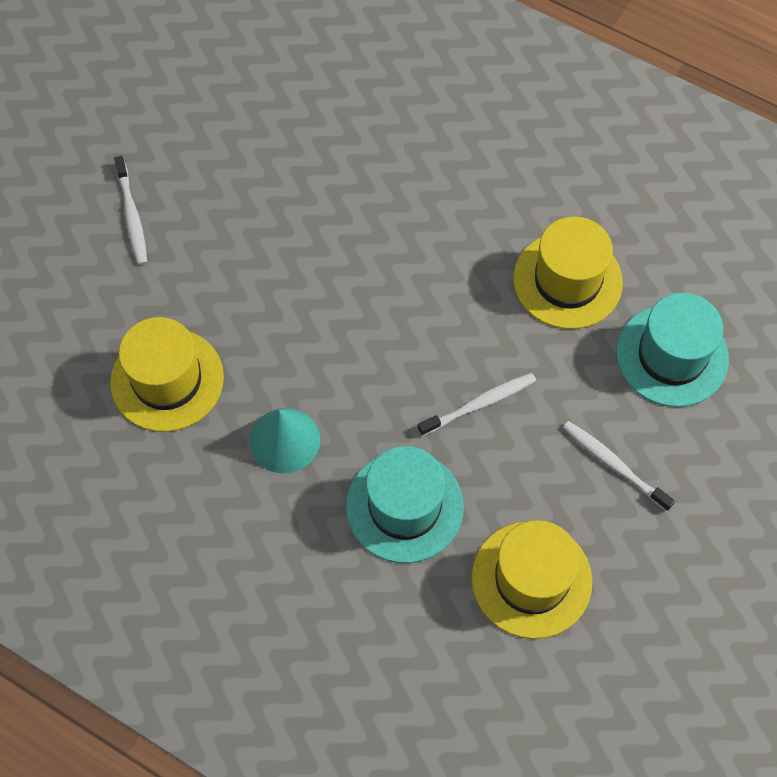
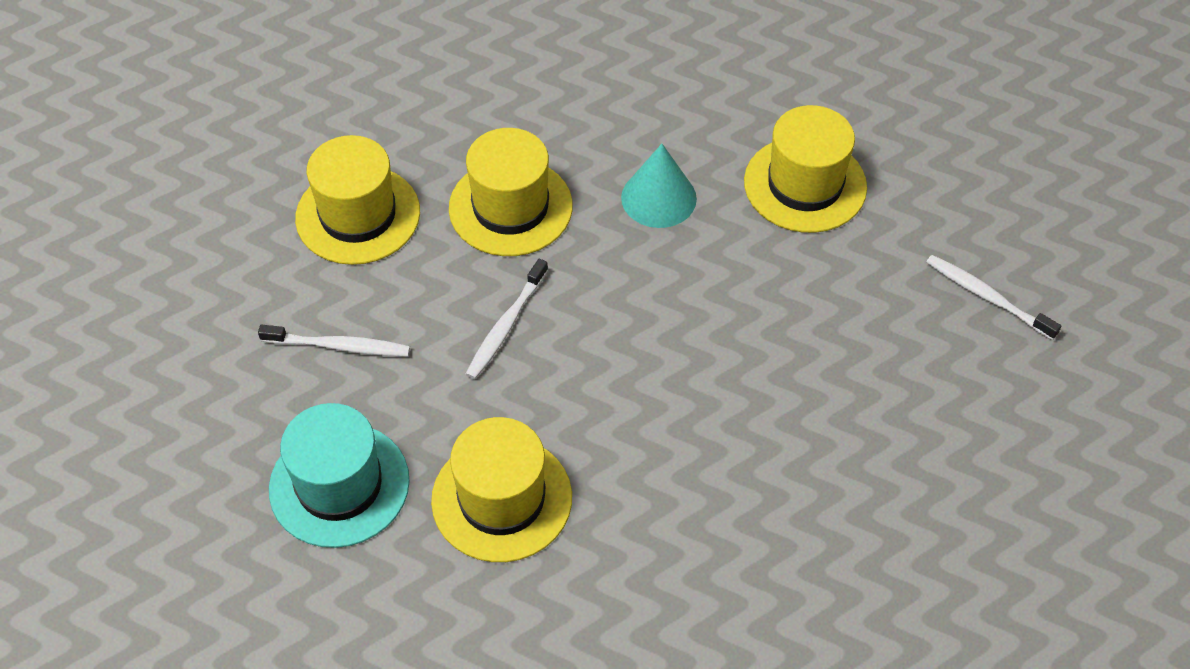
camera: 145 degrees right, 10 degrees down
(404, 506) = (510, 207): turquoise hat -> yellow hat

